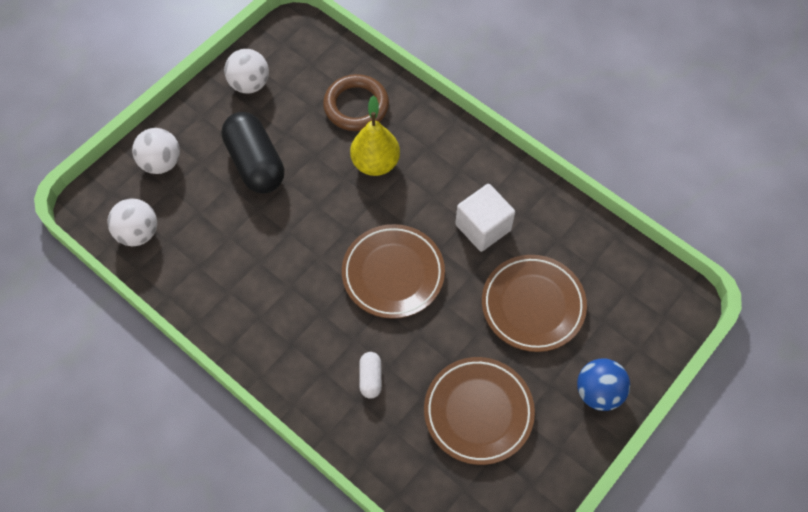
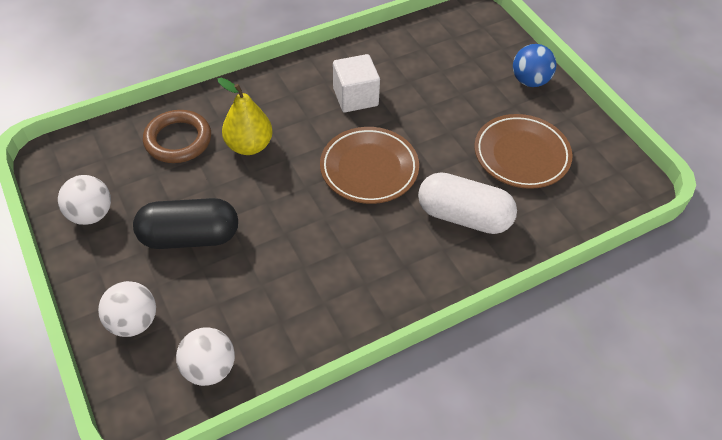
camera: 70 degrees left, 10 degrees down
(370, 378) = (463, 216): white capsule -> white capsule, size x2.17
(533, 305) = (441, 92): brown plate -> none

